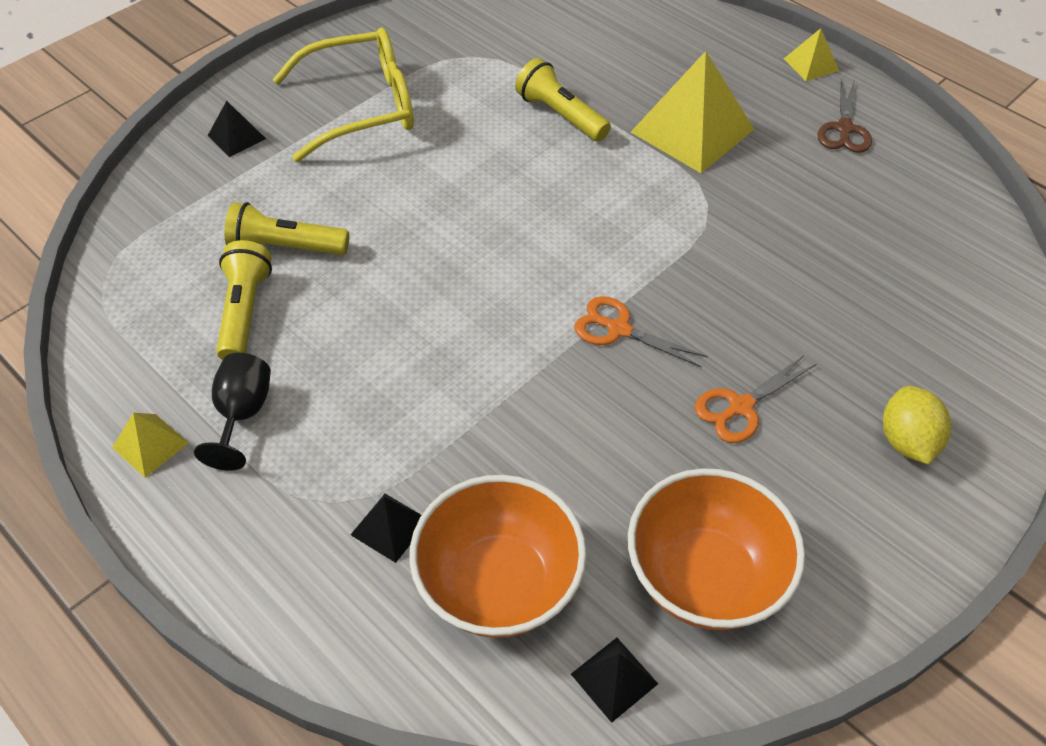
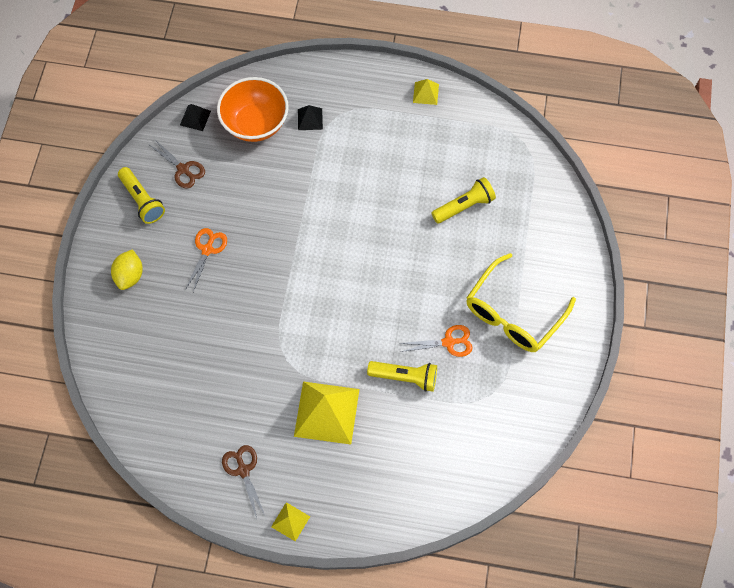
camera: 145 degrees right, 15 degrees up
(236, 137) = (554, 252): black pyramid -> none
(242, 414) = (404, 124): black goblet -> none
(245, 312) = (448, 165): yellow flashlight -> yellow flashlight (142, 200)
(618, 329) = (282, 256): orange scissors -> orange scissors (448, 342)
(705, 577) = (183, 169): orange bowl -> brown scissors
(907, 441) = (130, 275): yellow lemon -> yellow lemon turned 45 degrees clockwise

